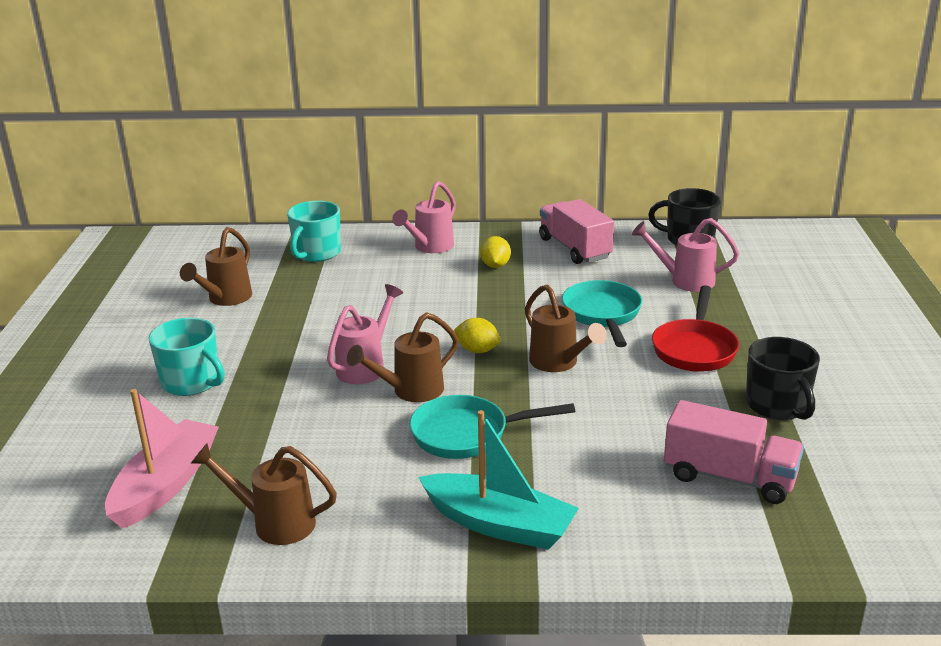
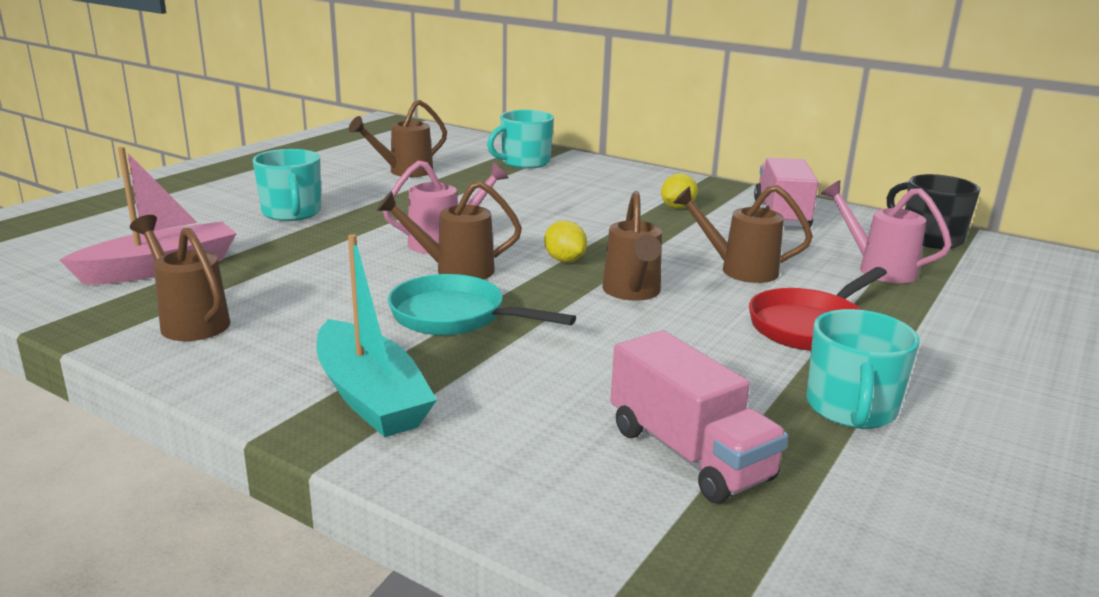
camera: 30 degrees right, 5 degrees down
(429, 247) = (631, 181): pink watering can -> none
(602, 314) = (738, 270): turquoise pan -> brown watering can
(777, 406) = (851, 409): black mug -> turquoise mug

